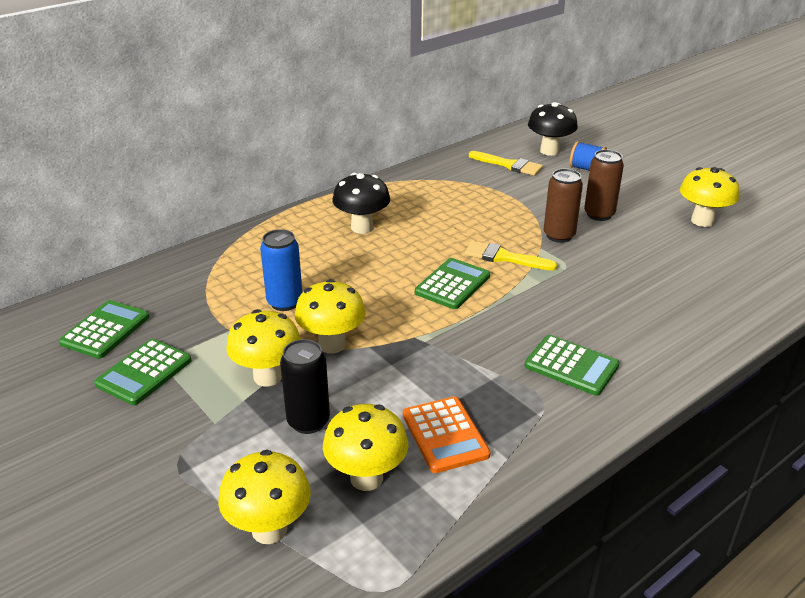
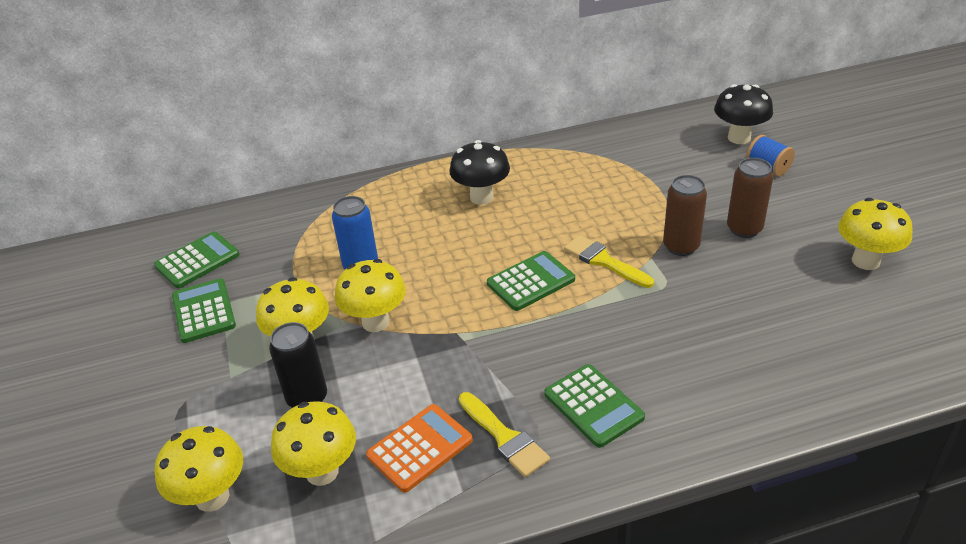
camera: 25 degrees right, 5 degrees up
(144, 372) = (203, 311): green calculator -> green calculator turned 105 degrees clockwise
(445, 435) = (419, 448): orange calculator -> orange calculator turned 135 degrees counterclockwise
(509, 165) = (681, 148): yellow brush -> yellow brush (504, 438)

